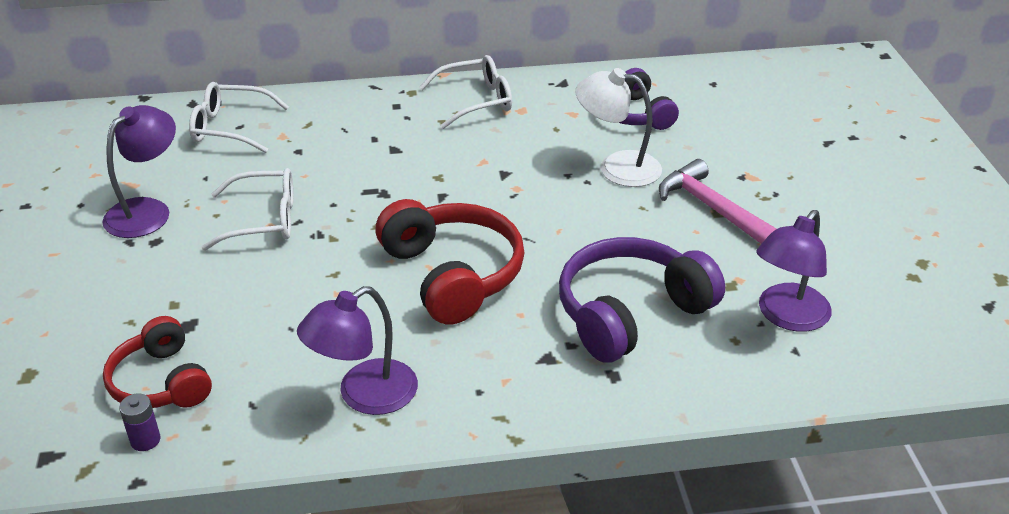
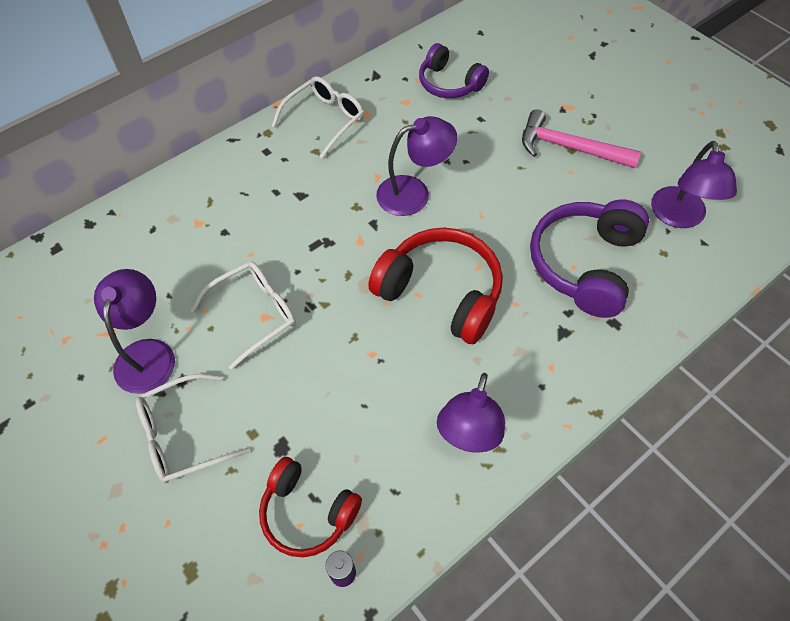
camera: 30 degrees left, 20 degrees up
(230, 128) = (145, 234): white glasses -> white glasses (183, 435)
(506, 187) = (414, 193): none -> purple lamp
(617, 167) = (475, 138): white lamp -> none

